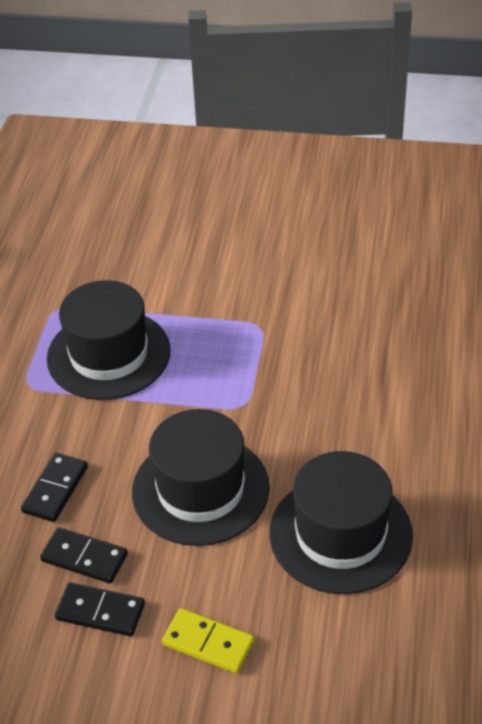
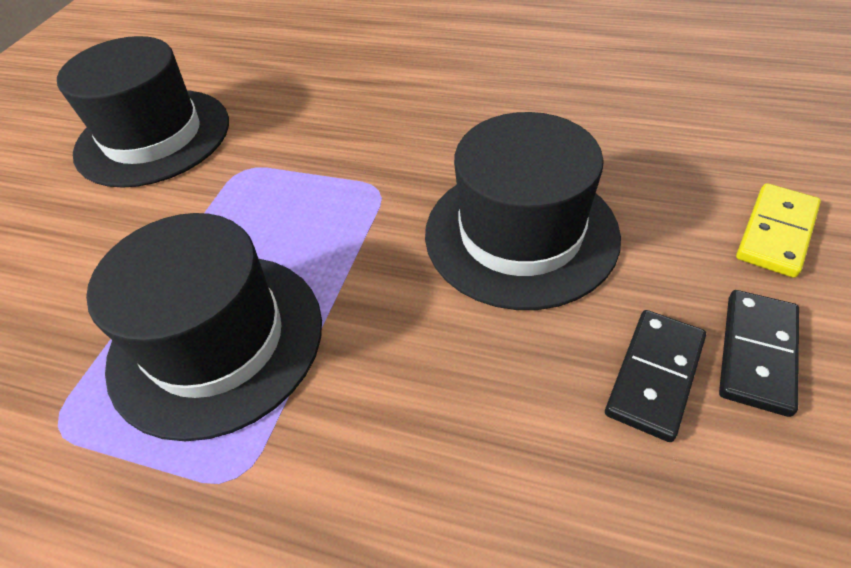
camera: 80 degrees left, 5 degrees up
(55, 489) = (508, 422): black domino -> none
(340, 534) = (592, 120): black hat -> black hat (153, 136)

